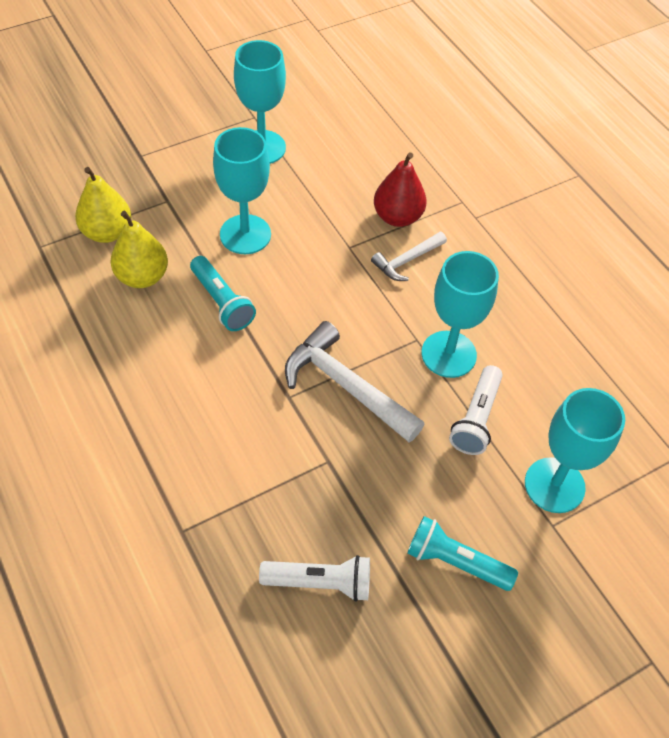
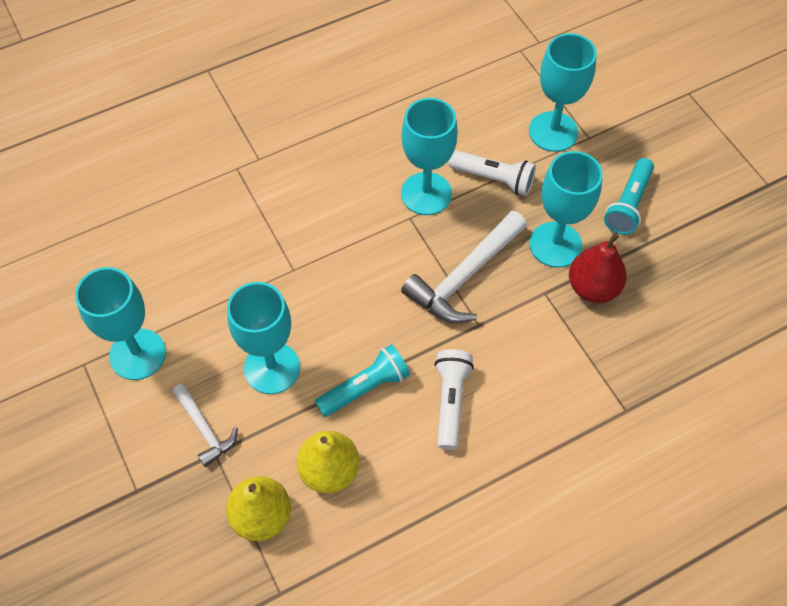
camera: 85 degrees left, 5 degrees up
(320, 582) = (659, 300): white flashlight -> white flashlight (450, 402)
(391, 476) = (555, 245): none -> turquoise goblet
(397, 217) = (254, 225): red pear -> red pear (593, 287)
(407, 260) = (313, 220): white hammer -> white hammer (204, 429)

